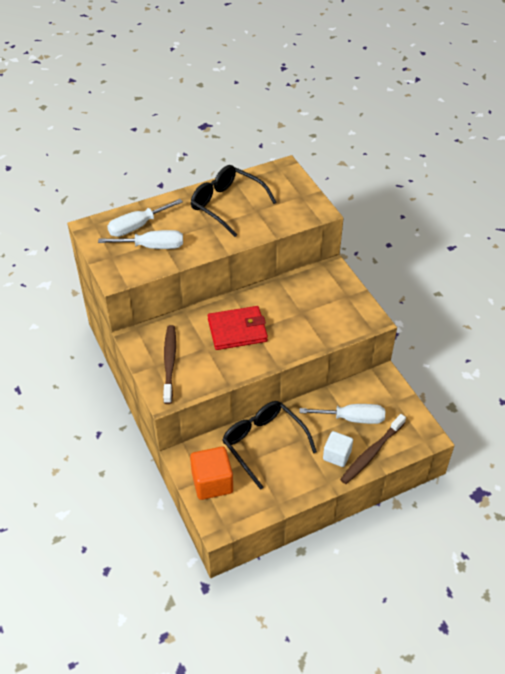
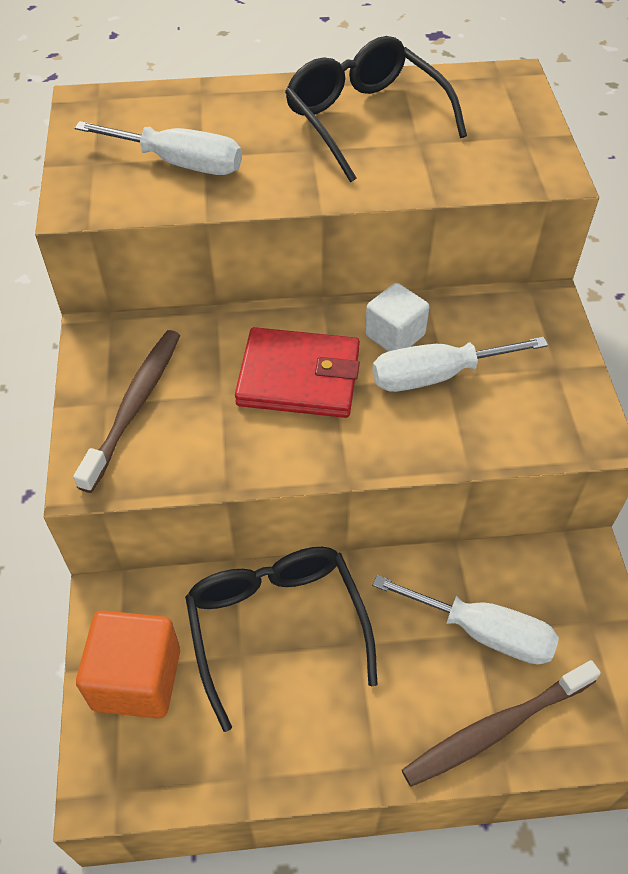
camera: 20 degrees right, 5 degrees up
(137, 226) = (173, 120): white screwdriver -> white screwdriver (436, 375)
(337, 455) = (417, 707): white cube -> white cube (394, 335)

